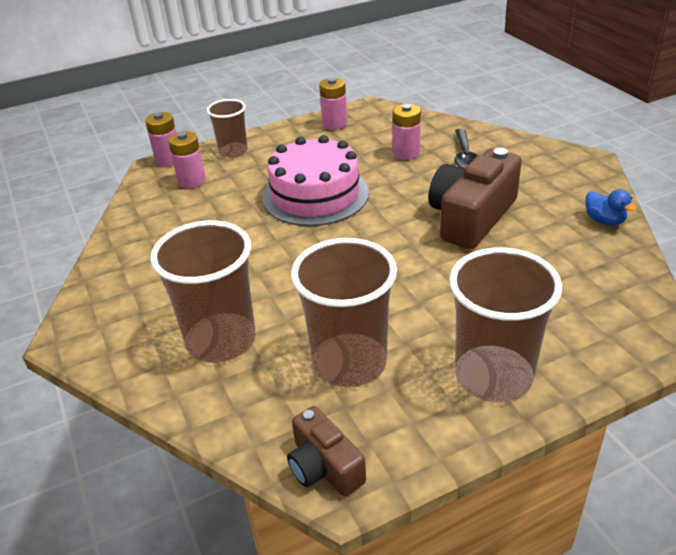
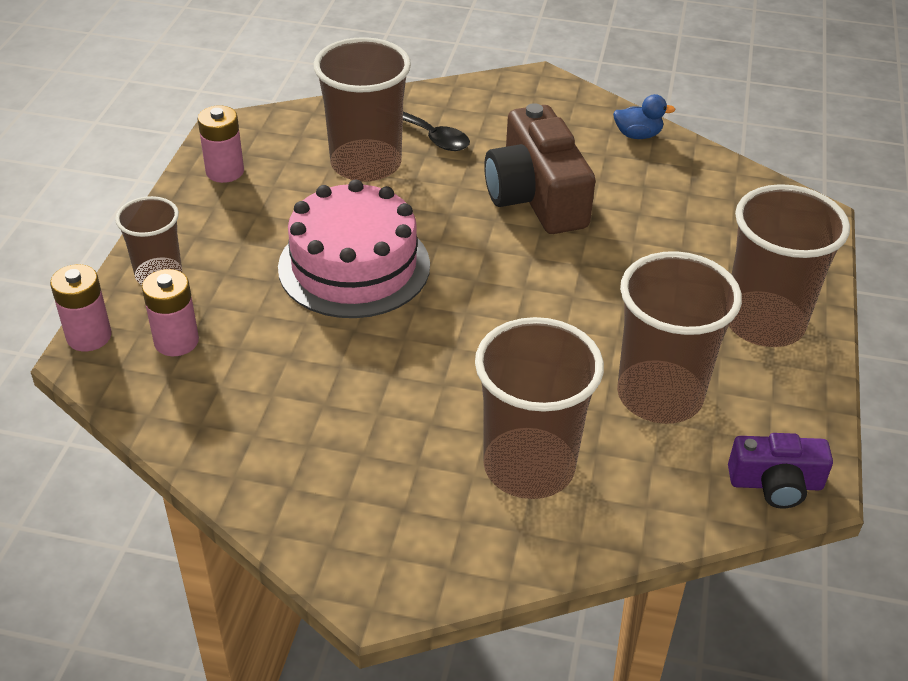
camera: 55 degrees left, 5 degrees up
(324, 466) = (775, 483): brown camera -> purple camera
(406, 153) = (366, 164): pink battery -> brown cup

